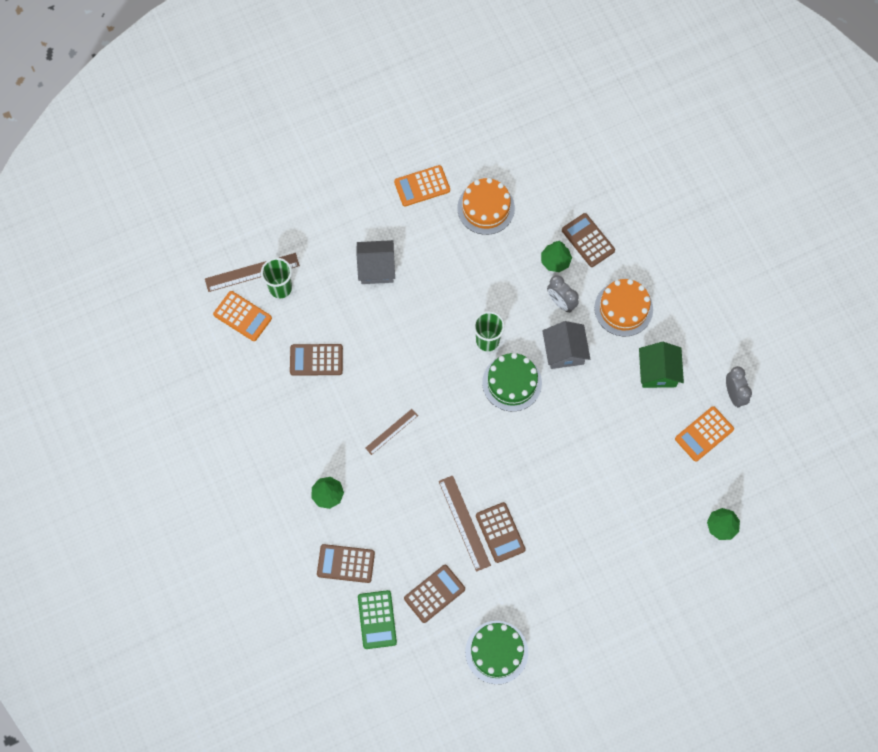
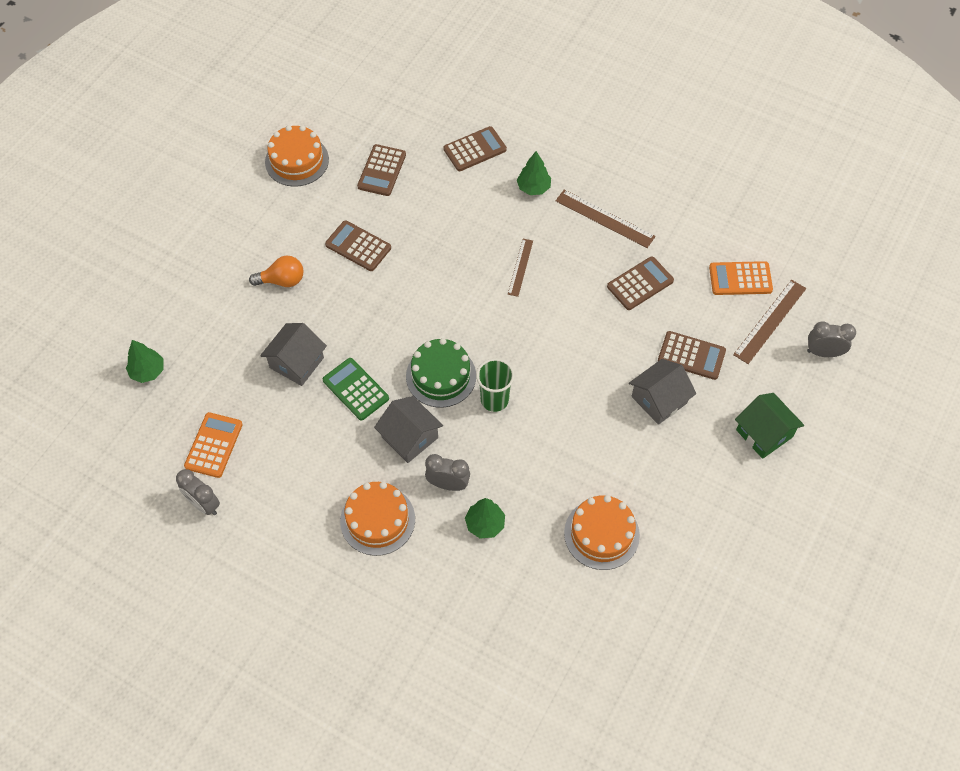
camera: 145 degrees right, 10 degrees down
(237, 227) = (823, 352): none -> grey clock
(280, 288) = (731, 324): green cup -> none
(377, 619) = (416, 127): green calculator -> green calculator (356, 389)
(422, 186) = (686, 513): orange calculator -> none
(464, 523) = (396, 235): brown ruler -> brown ruler (604, 218)
(496, 652) = (297, 161): green cake -> orange cake
(577, 540) = (282, 280): none -> orange light bulb
(588, 240) = (466, 570): brown calculator -> brown calculator (691, 356)
(608, 461) = (296, 362): none -> grey house
(658, 372) = (299, 477): green house -> green house (764, 433)

